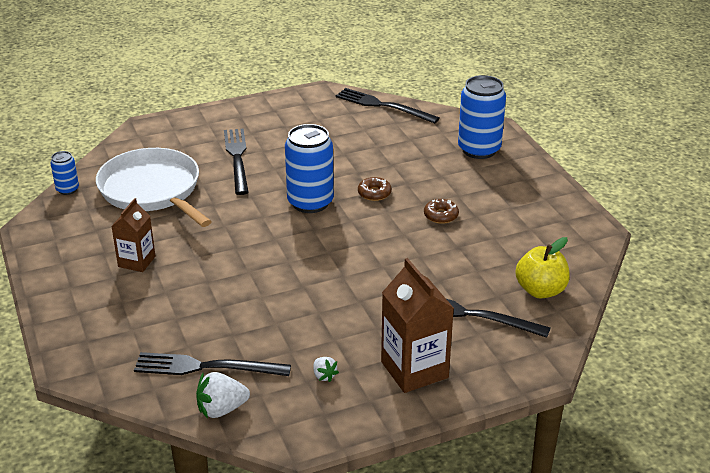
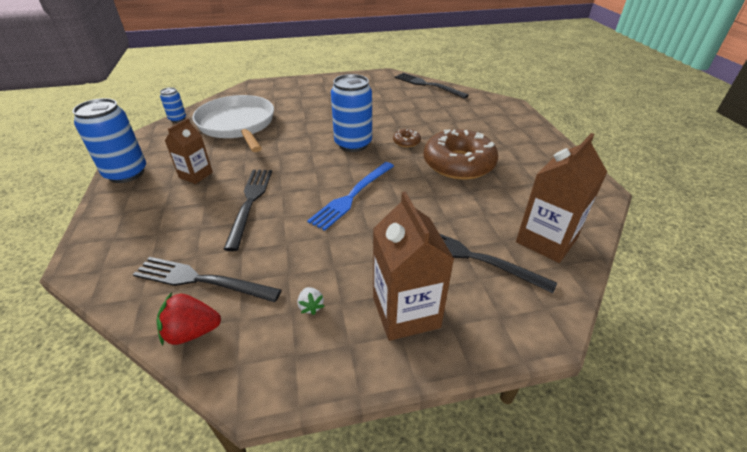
camera: 10 degrees right, 5 degrees up
(221, 409) = (192, 332): white strawberry -> red strawberry
(237, 158) = (309, 109): black fork -> black fork (250, 203)
(330, 266) = (352, 196): none -> blue fork
(441, 215) = (458, 164): brown donut -> brown donut, size x2.42
(479, 149) = (497, 118): blue can -> blue can (126, 173)
(540, 290) = (546, 240): yellow apple -> brown carton

